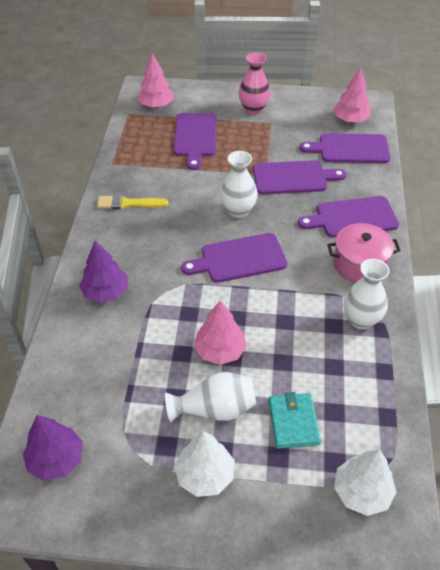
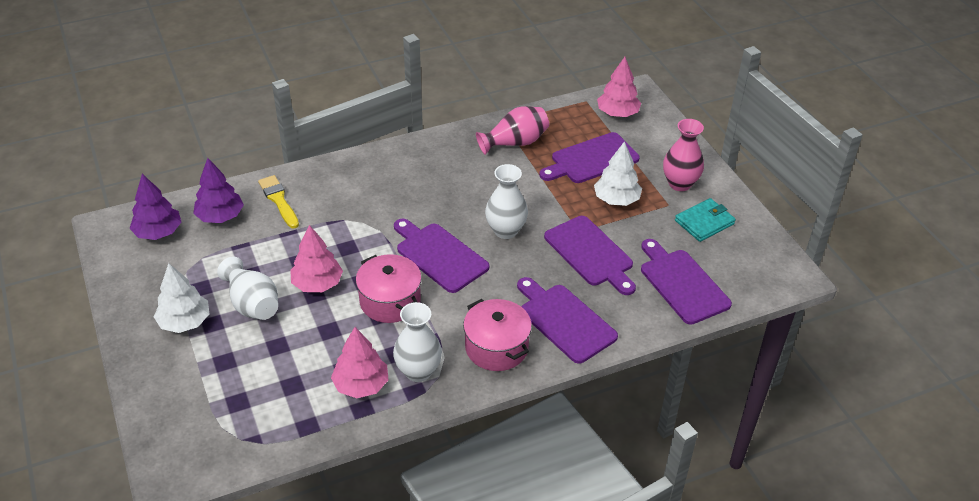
camera: 60 degrees right, 5 degrees down
(105, 292) = (338, 187): purple tree -> purple tree (220, 216)
(128, 203) = (457, 155): yellow brush -> yellow brush (279, 200)
(142, 167) = (515, 143): none -> pink vase
(272, 308) = (390, 301): none -> pink pot
(293, 422) = (266, 360): turquoise wallet -> turquoise wallet (704, 222)
(350, 120) = (738, 268): pink tree -> pink tree (361, 385)
(361, 492) = (216, 430): white tree -> white tree (616, 199)

